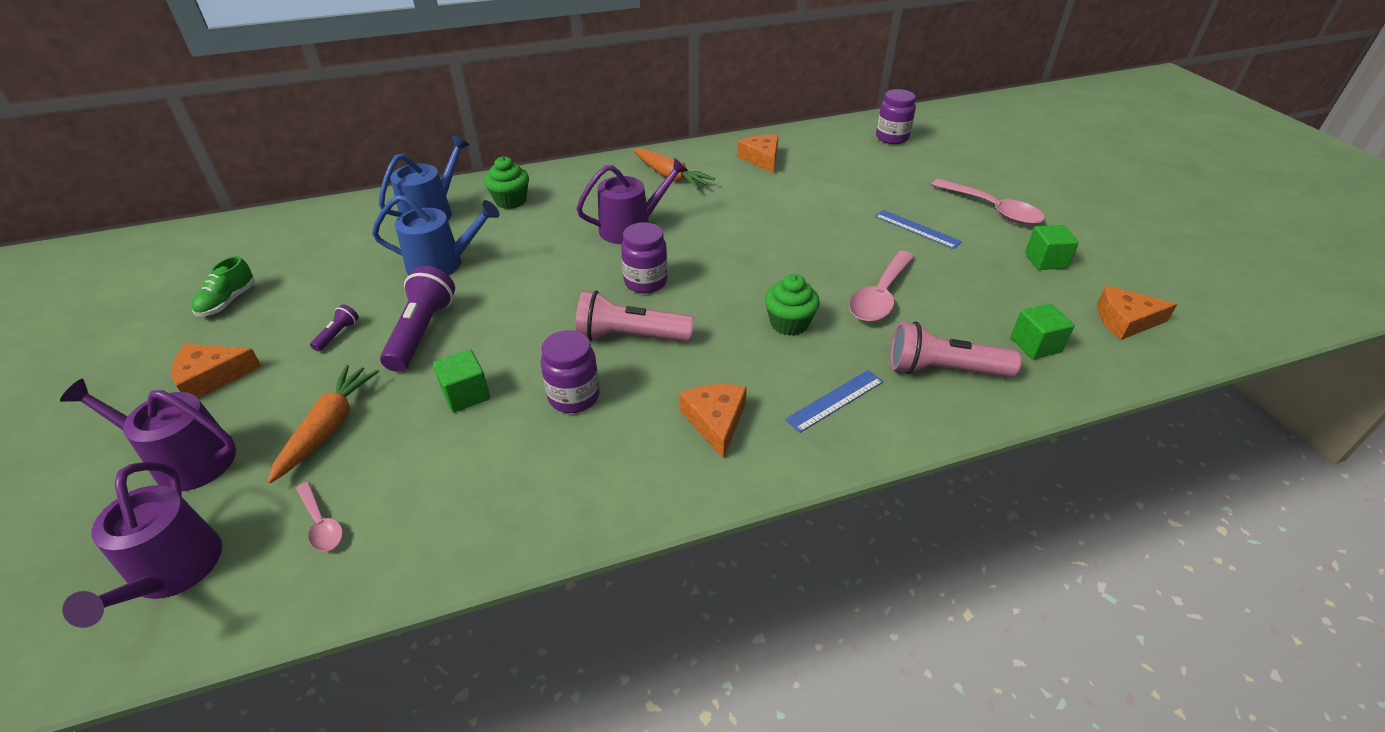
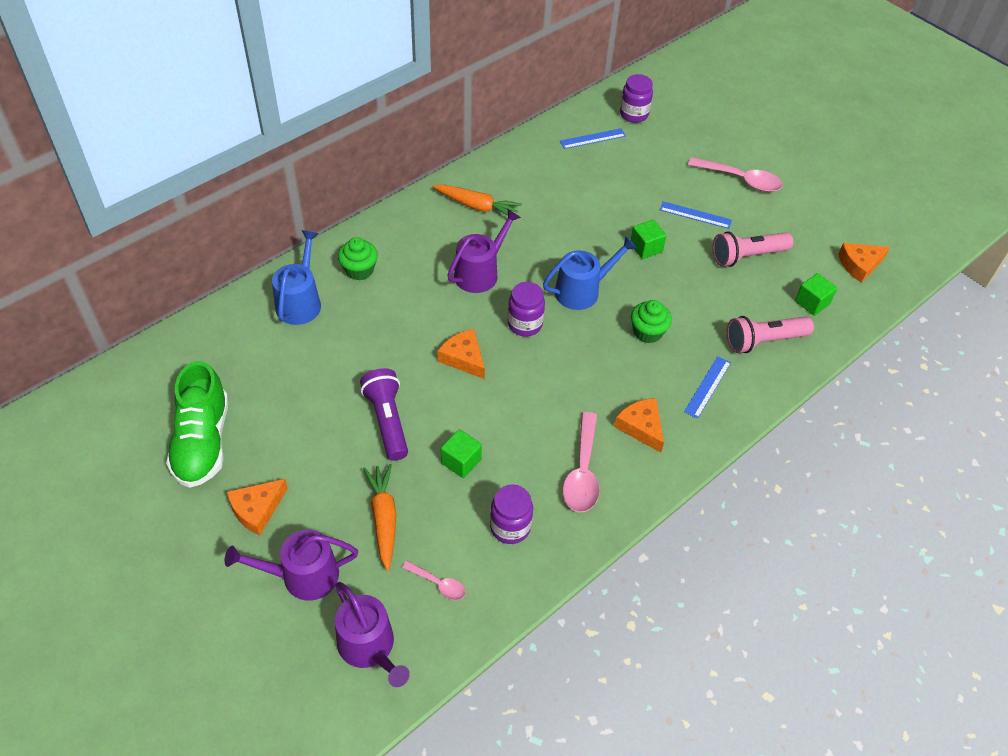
camera: 25 degrees left, 10 degrees up
(228, 302) = (203, 442): green shoe -> green shoe, size x2.02
(337, 334) = (323, 443): purple flashlight -> none
(442, 264) = (352, 353): blue watering can -> blue watering can (582, 291)
(574, 397) = (537, 439): purple jar -> purple jar (510, 527)
(630, 337) = (544, 377): pink flashlight -> pink flashlight (747, 256)
(761, 158) = (540, 166): orange cheese -> orange cheese (463, 358)
(833, 148) = (592, 138): none -> blue ruler
(880, 296) = (697, 289): pink spoon -> pink spoon (582, 472)
(1045, 260) = (794, 223): green cube -> green cube (646, 248)

